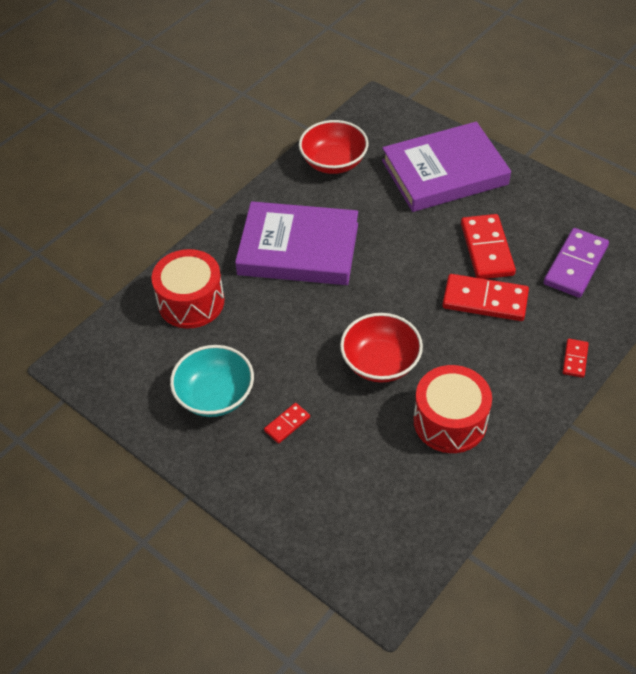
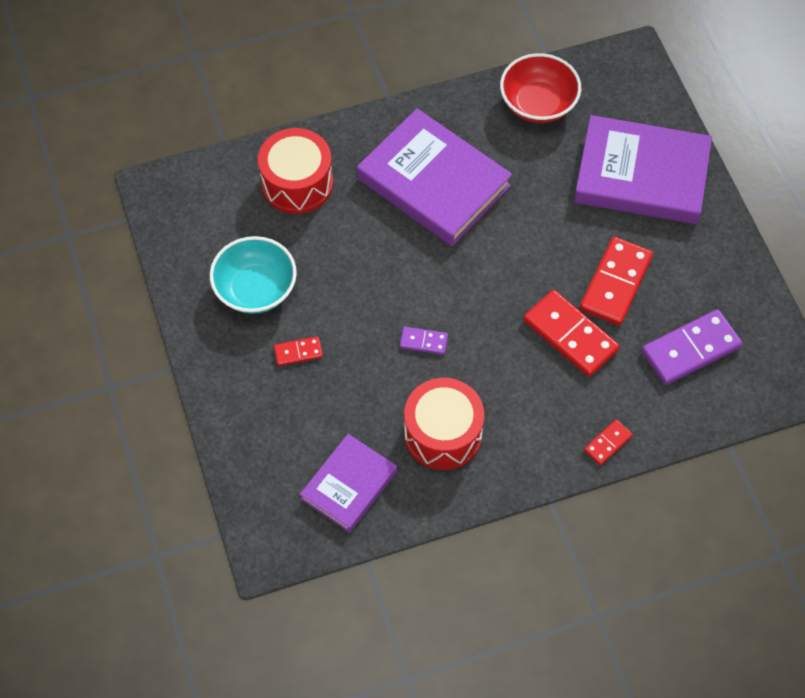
camera: 30 degrees right, 10 degrees up
(380, 362) = (423, 341): red bowl -> purple domino
(408, 503) = (349, 485): none -> purple book

